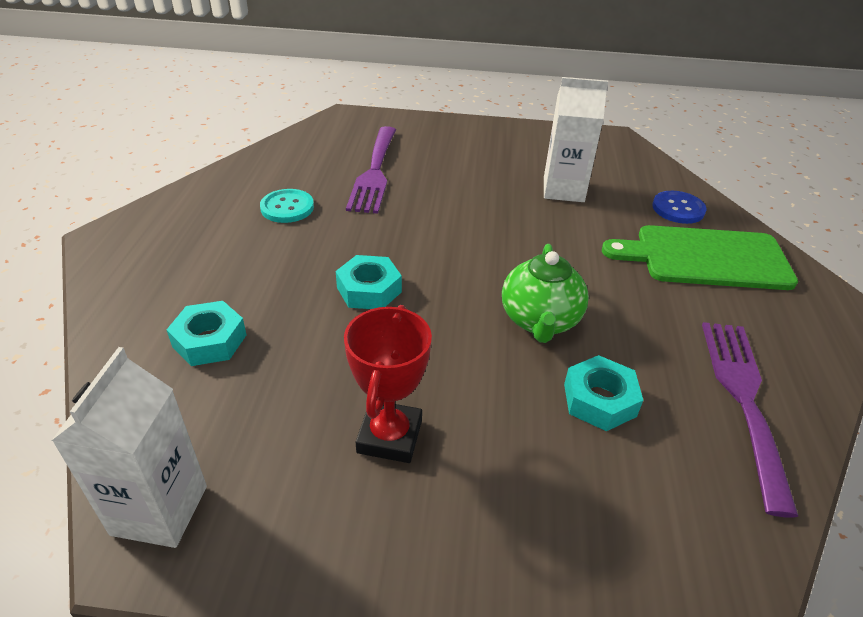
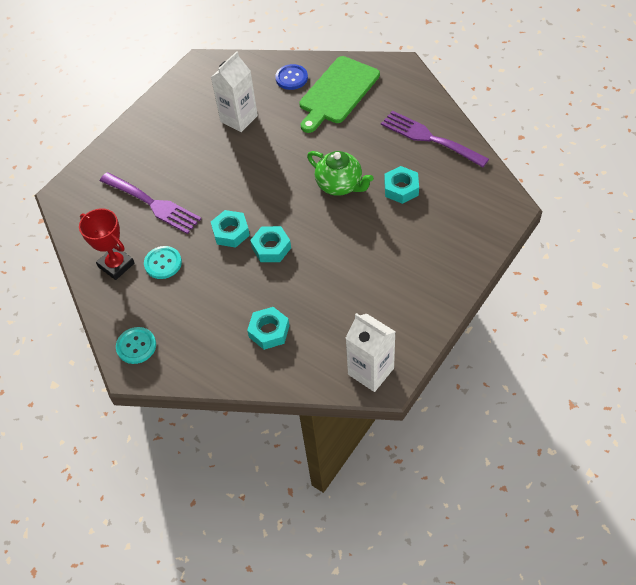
camera: 55 degrees left, 15 degrees up
(144, 229) = (136, 346): none -> turquoise button
(372, 244) = (231, 232): none -> turquoise nut
(390, 436) = (377, 274): red trophy -> red trophy (116, 265)

